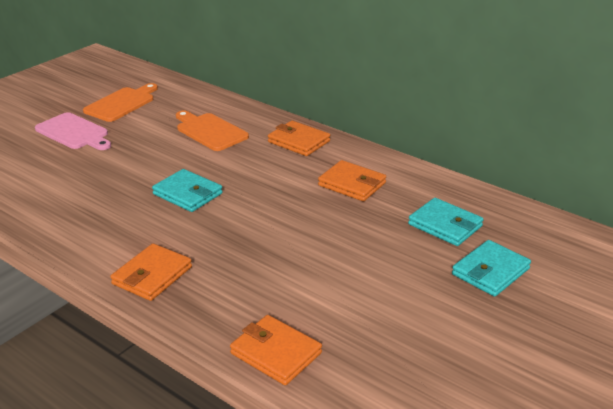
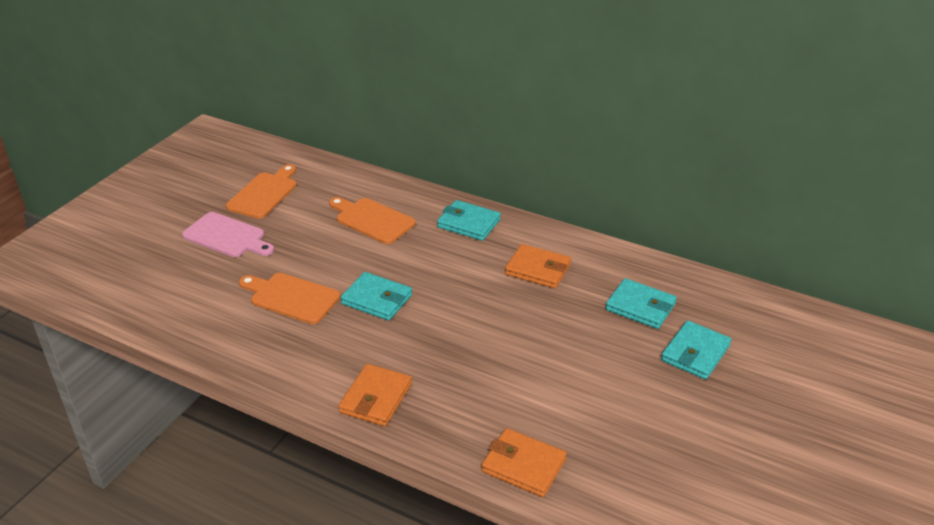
camera: 10 degrees left, 5 degrees up
(109, 184) = (291, 297): none -> orange cutting board
(298, 141) = (468, 223): orange wallet -> turquoise wallet

